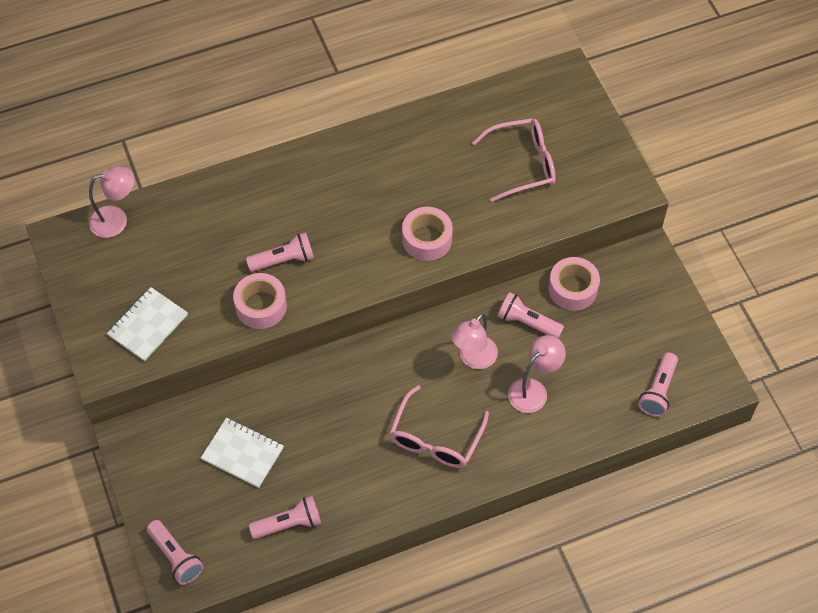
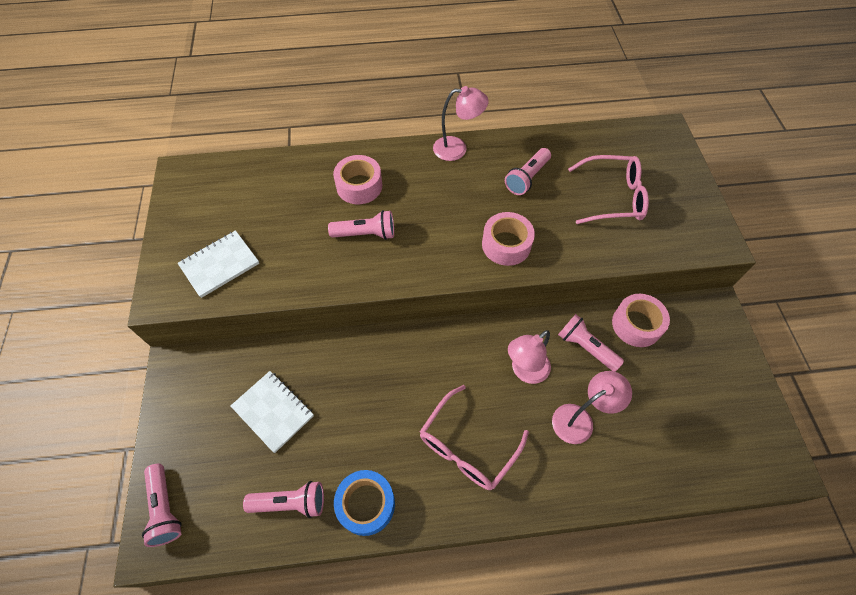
camera: 15 degrees right, 0 degrees up
(116, 220) = (234, 168): pink lamp -> pink lamp (457, 148)
(261, 306) = (330, 271): pink tape -> pink tape (359, 186)
(357, 508) = (366, 504): none -> blue tape
(658, 391) = (714, 454): pink flashlight -> pink flashlight (527, 178)

